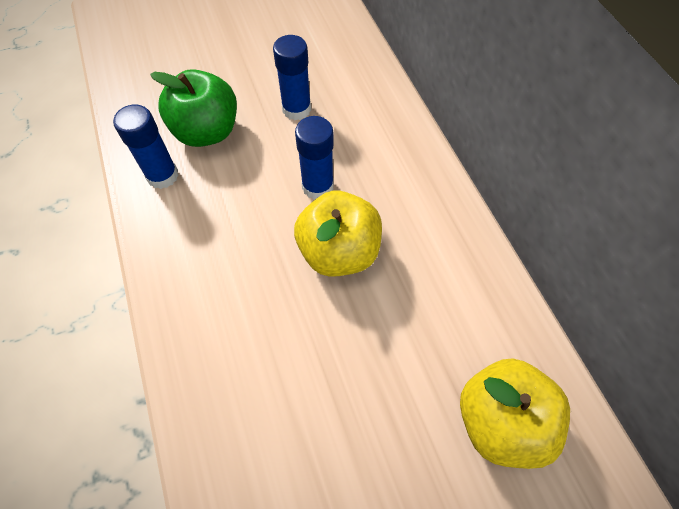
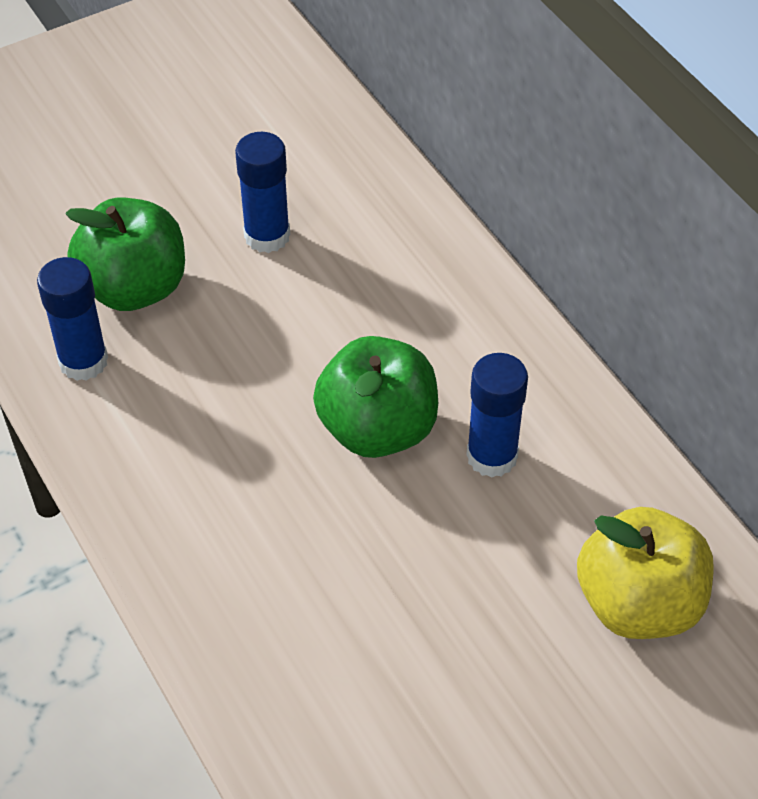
camera: 10 degrees left, 10 degrees down
(317, 186) = (326, 344): blue glue stick -> blue glue stick (492, 456)
(339, 251) = (377, 429): yellow apple -> green apple

